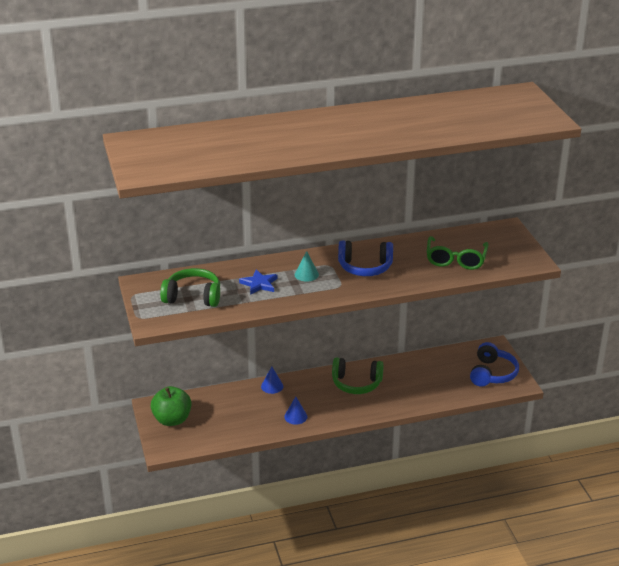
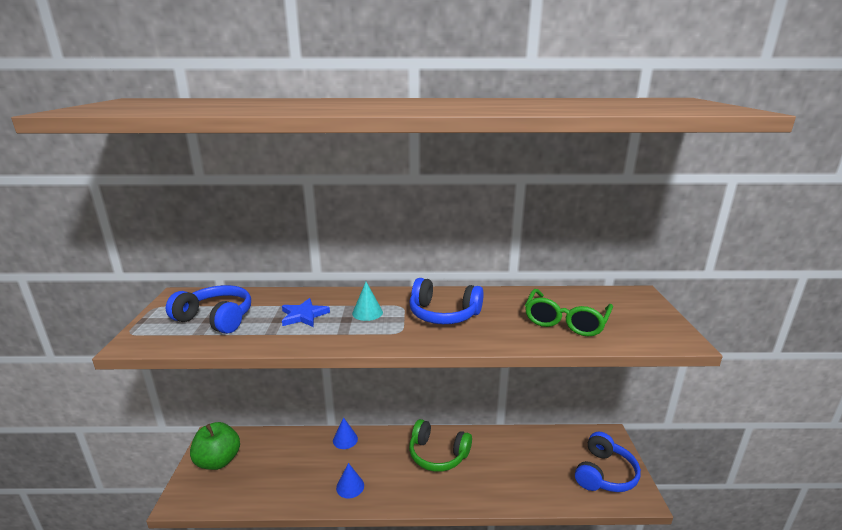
camera: 15 degrees right, 10 degrees down
(193, 297) = (216, 318): green headphones -> blue headphones

